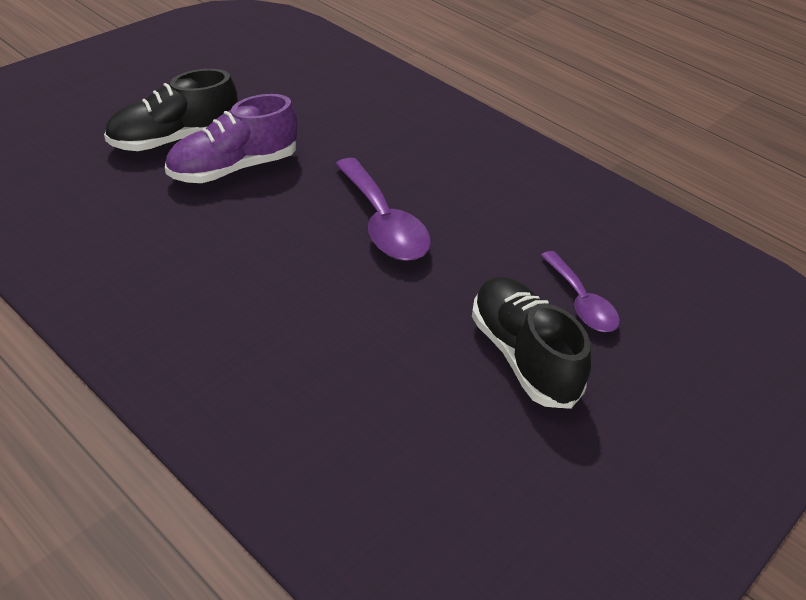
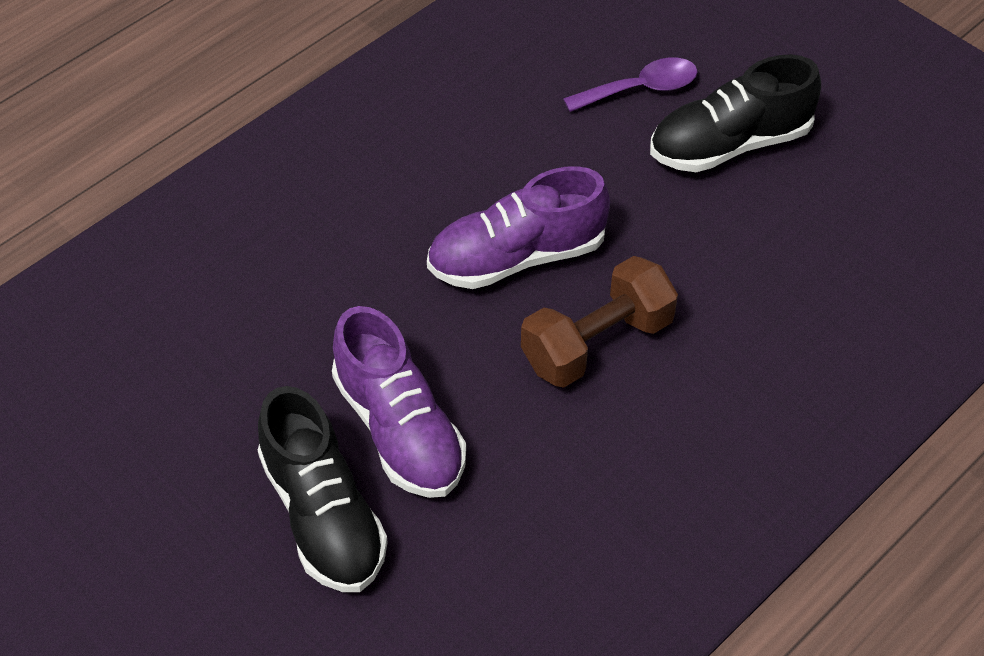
camera: 85 degrees left, 10 degrees up
(297, 260) = (597, 343): none -> brown dumbbell
(383, 223) = (516, 257): purple spoon -> purple shoe

